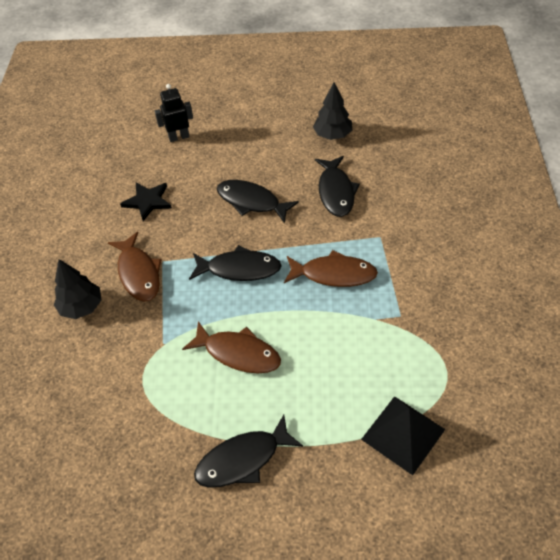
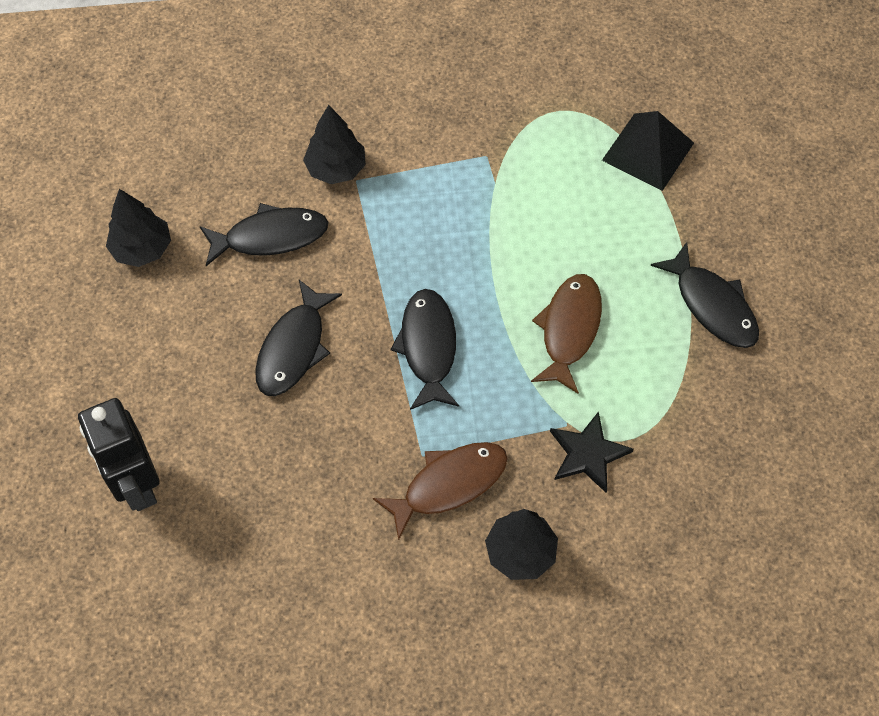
camera: 100 degrees left, 10 degrees up
(147, 201) = (297, 504): black star -> black star (588, 454)
(179, 137) = (137, 485): black robot -> black robot, size x1.51
(334, 274) = (427, 230): brown fish -> none
(390, 226) = (336, 169): none -> black tree

